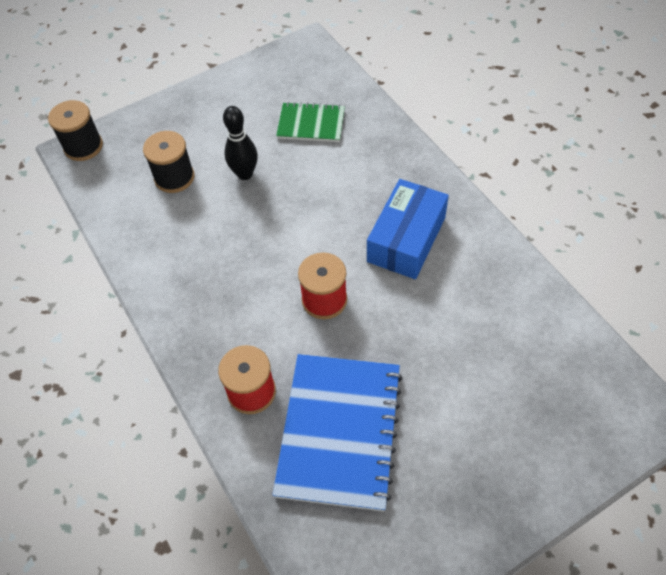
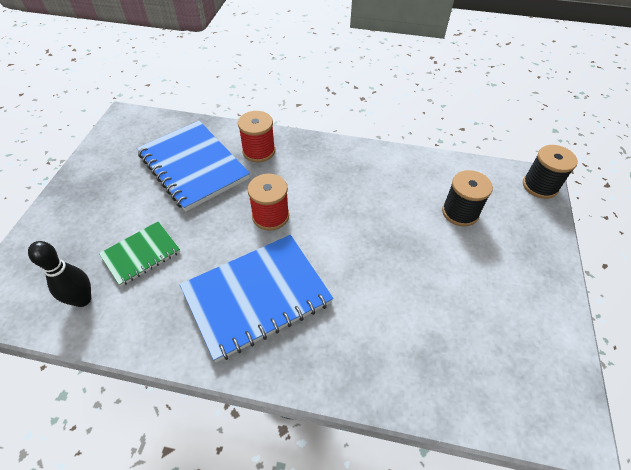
camera: 130 degrees right, 5 degrees down
(245, 174) = (425, 251): black bowling pin -> black bowling pin (82, 299)
(311, 124) = (442, 335): green notebook -> green notebook (141, 254)
(406, 239) = (257, 296): blue box -> blue notebook

